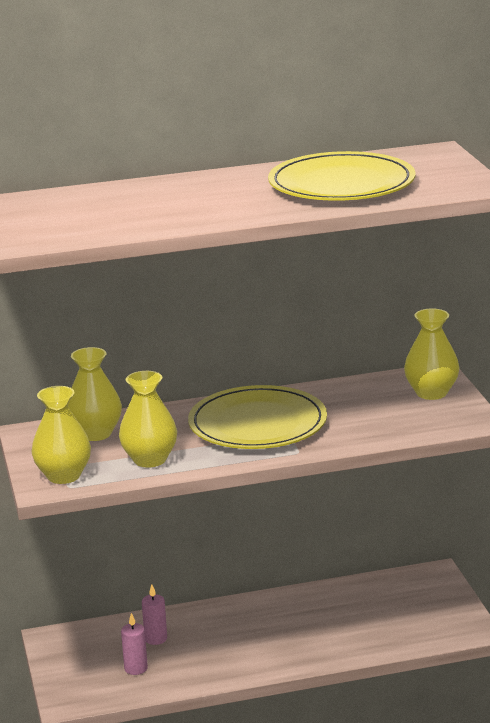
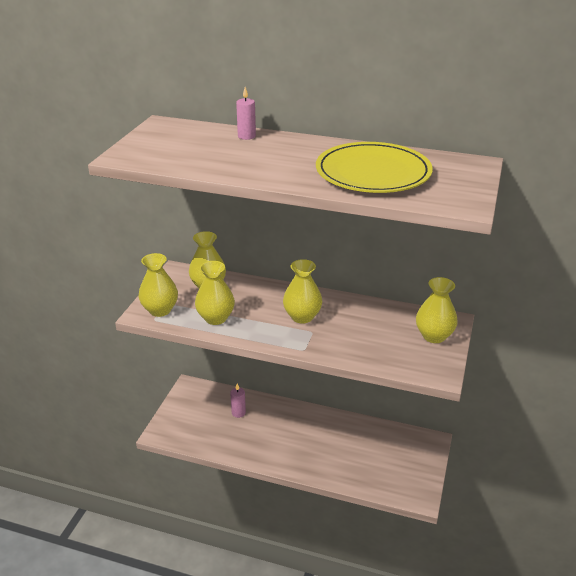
camera: 30 degrees right, 10 degrees up
(136, 668) = (211, 428): pink candle -> pink candle (246, 136)
(257, 424) = (302, 317): yellow plate -> yellow vase

